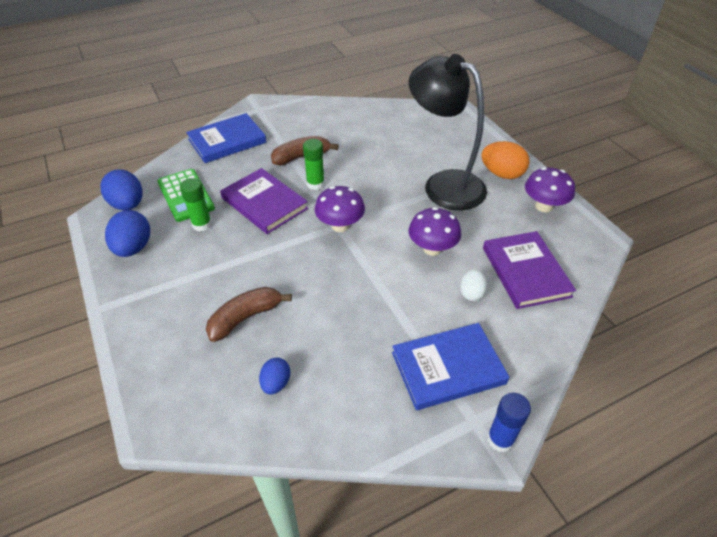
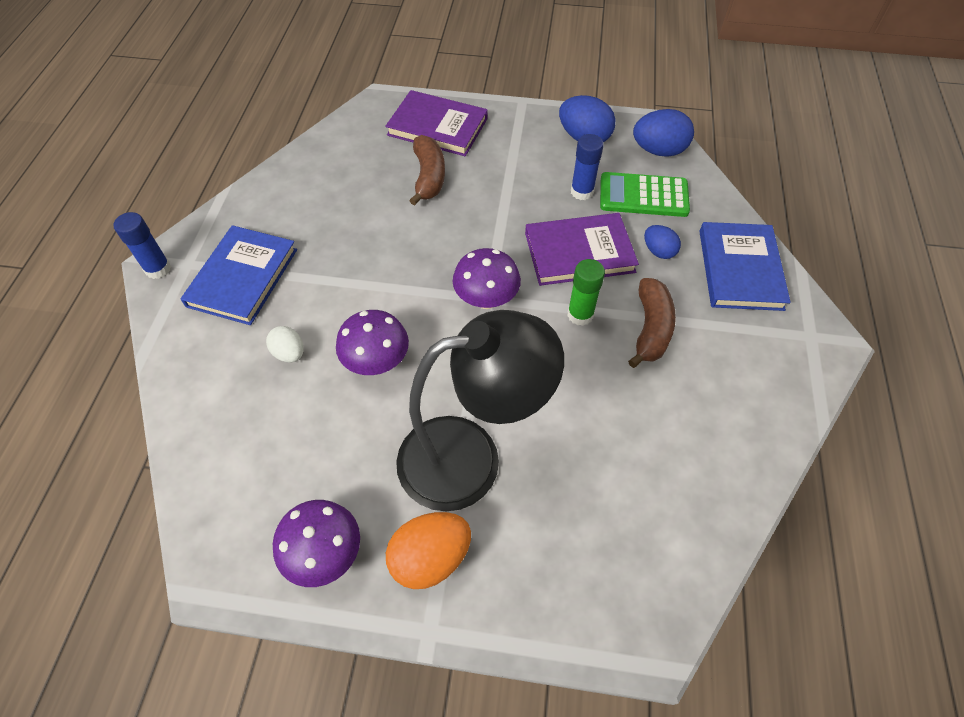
camera: 125 degrees right, 10 degrees up
(202, 224) = (582, 192): green glue stick -> blue glue stick
(276, 383) = (347, 169): blue egg -> blue egg (658, 251)
(525, 272) = (261, 428): purple book -> purple book (437, 127)

